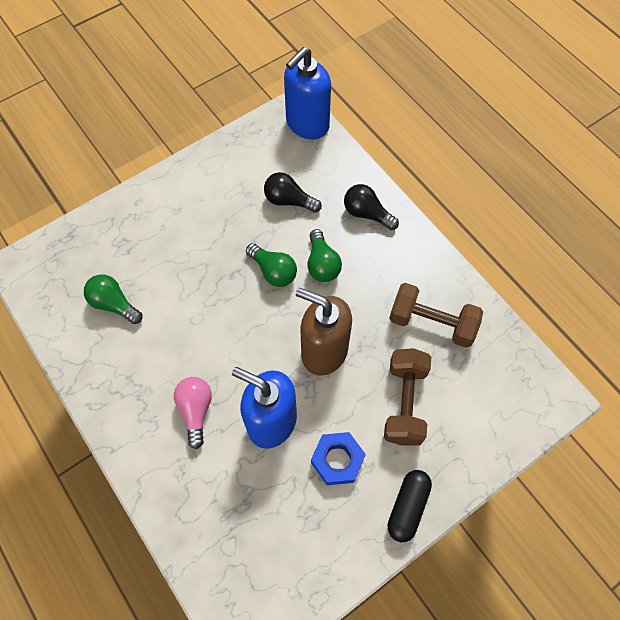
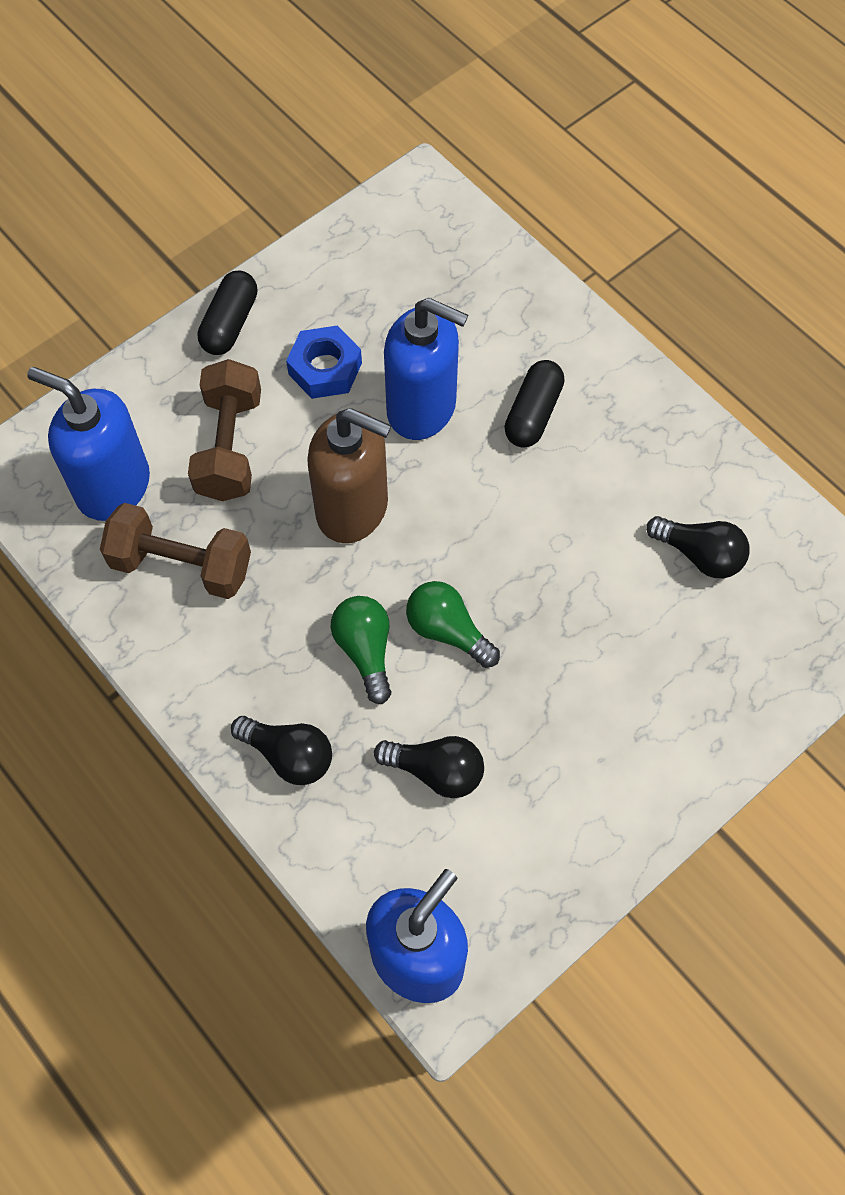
camera: 175 degrees right, 0 degrees up
(114, 304) = (700, 555): green light bulb -> black light bulb
(196, 410) = (533, 413): pink light bulb -> black capsule
(480, 379) = (113, 487): none -> blue soap dispenser

